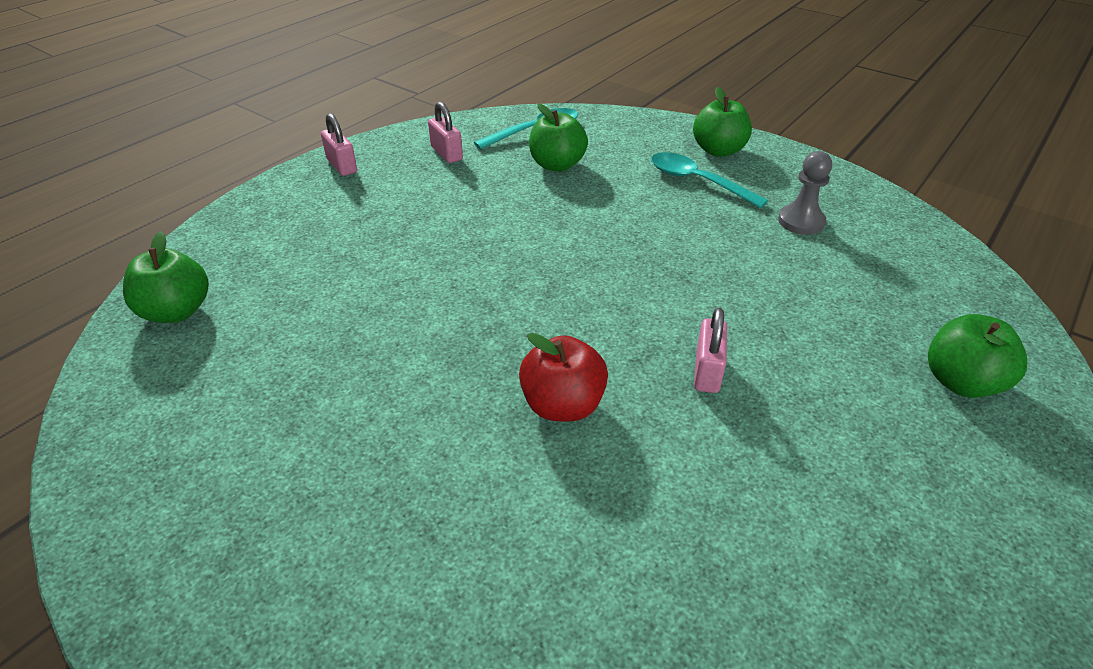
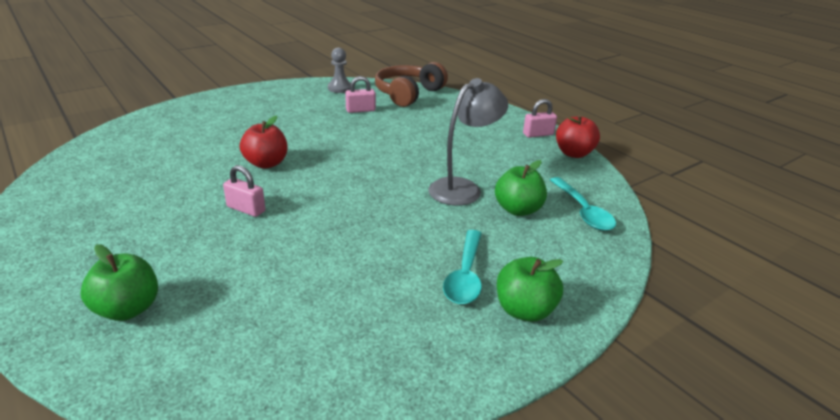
camera: 105 degrees right, 10 degrees down
(177, 311) = (408, 94): green apple -> brown headphones
(395, 140) = (573, 153): none -> red apple
(446, 153) = (548, 169): pink padlock -> pink padlock (360, 110)
(530, 203) = (463, 188): none -> grey lamp
(697, 181) = (465, 275): turquoise spoon -> turquoise spoon turned 135 degrees clockwise
(801, 221) = (367, 315): grey pawn -> grey pawn (340, 88)

